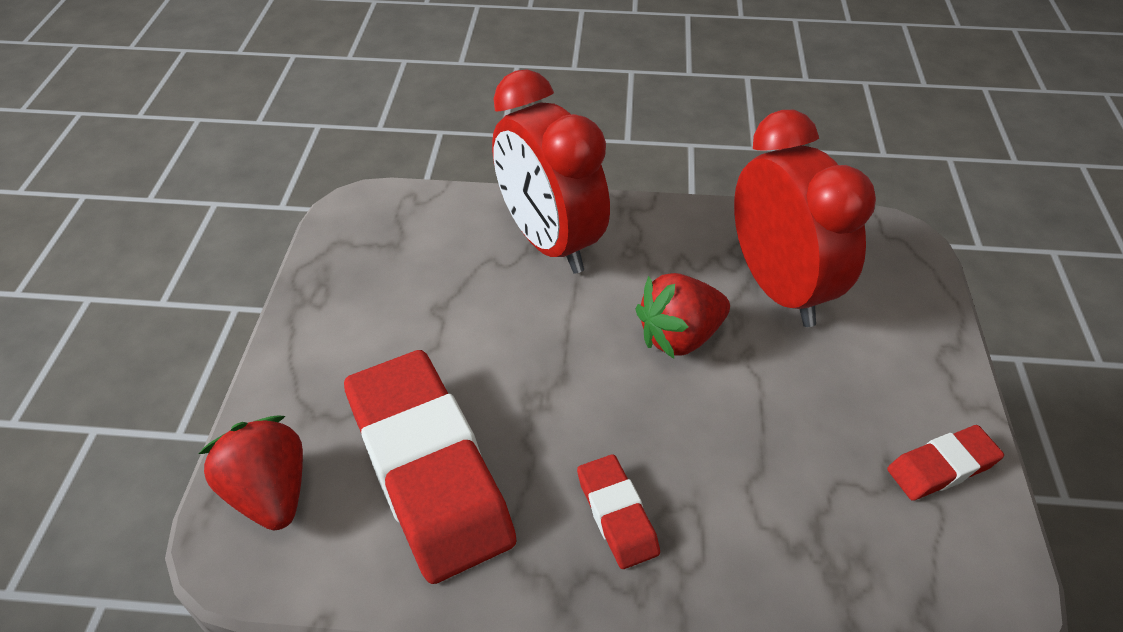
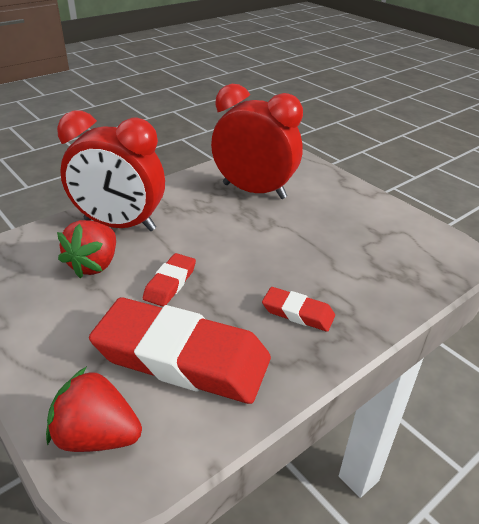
camera: 45 degrees left, 10 degrees down
(679, 337) = (235, 230): red strawberry -> red strawberry (94, 265)
(942, 467) = (389, 219): red eraser -> red eraser (170, 283)

